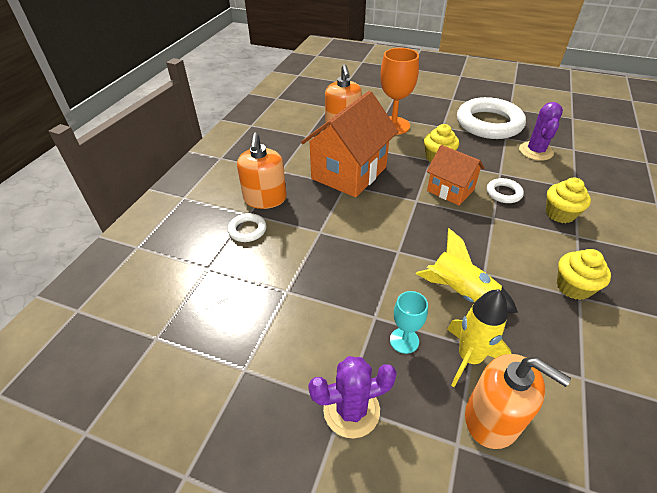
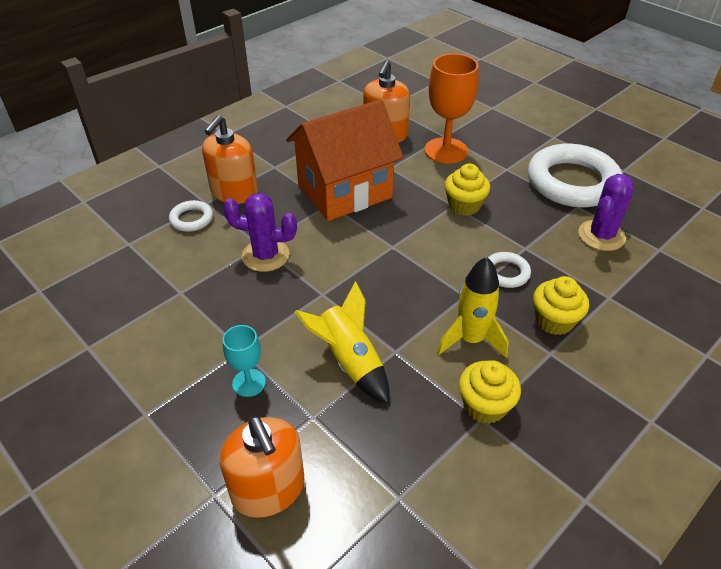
camera: 25 degrees right, 0 degrees up
(351, 410) = (147, 422): purple cactus -> purple cactus (265, 255)
(450, 190) = (443, 248): orange house -> none
(469, 358) = (298, 426): yellow rocket -> yellow rocket (471, 339)

